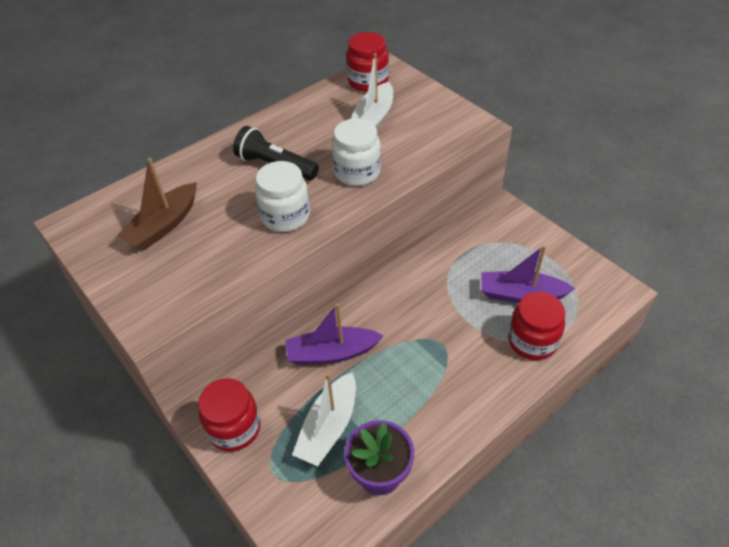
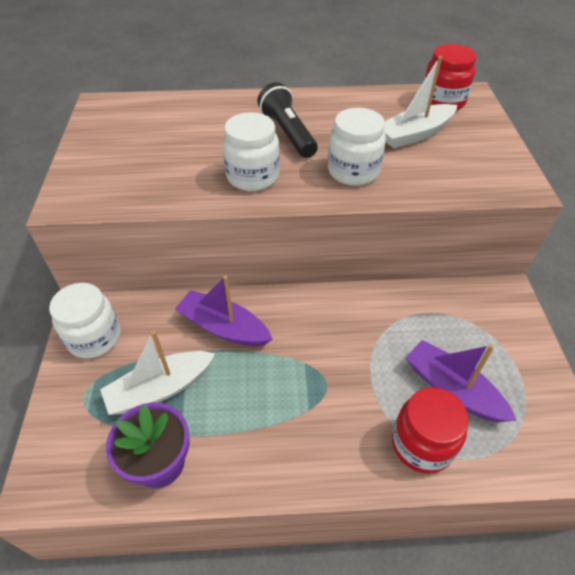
camera: 35 degrees right, 0 degrees up
(164, 225) = (156, 136): brown boat -> none
(234, 428) = (94, 338): red jar -> white jar

